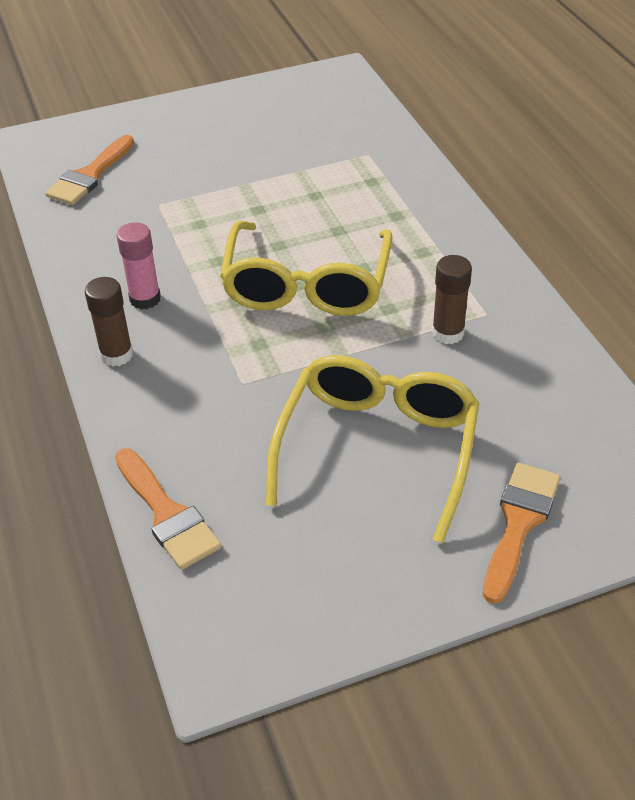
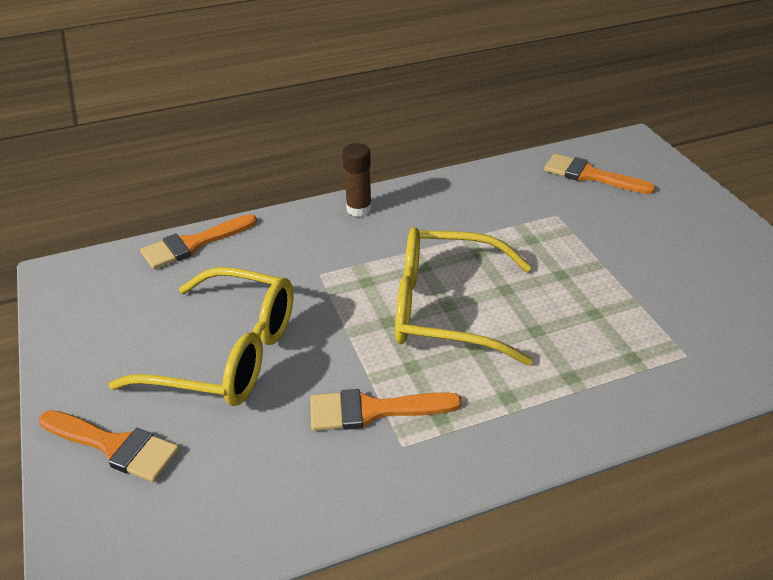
camera: 90 degrees right, 5 degrees down
(145, 299) = (424, 217): pink glue stick -> none
(448, 333) = (373, 410): brown glue stick -> orange brush

